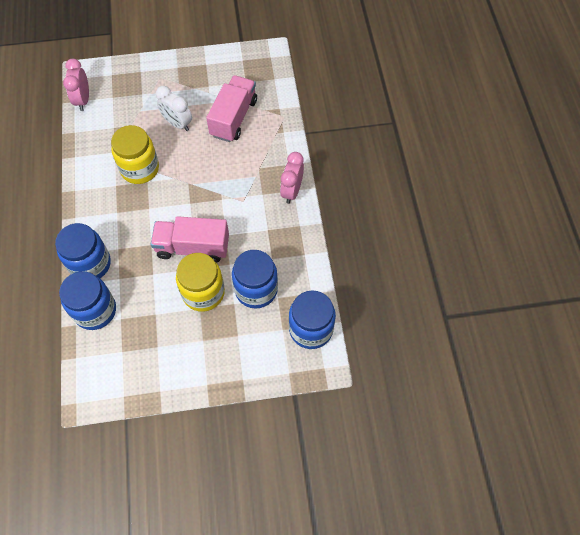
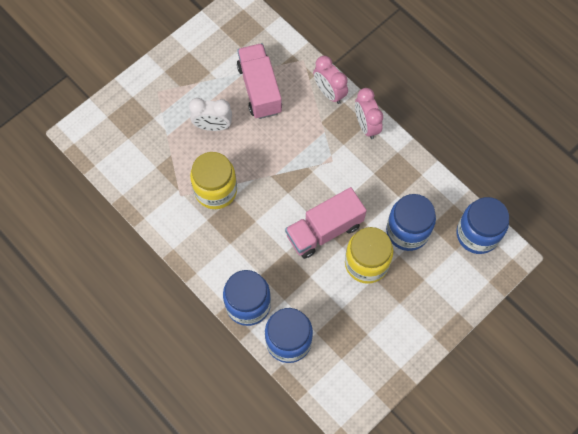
camera: 35 degrees left, 5 degrees up
(83, 100) = (102, 158): pink clock -> pink clock (329, 92)

